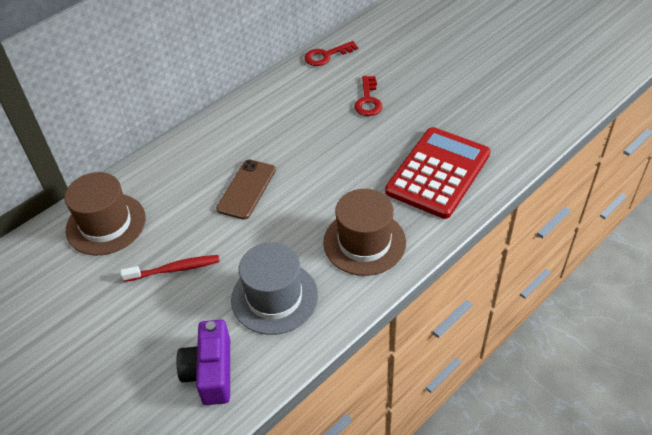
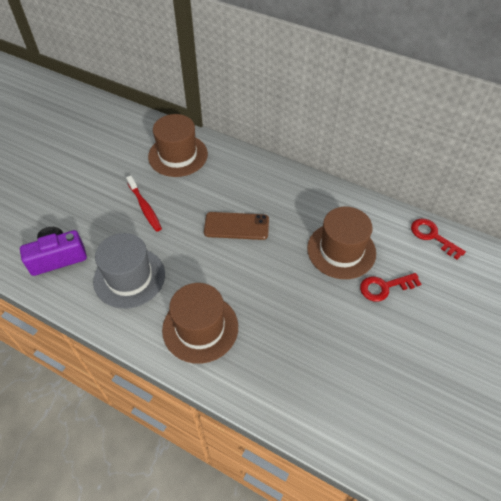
camera: 70 degrees right, 5 degrees up
(315, 117) = (341, 250): none -> brown hat
(438, 173) = (307, 373): red calculator -> none

